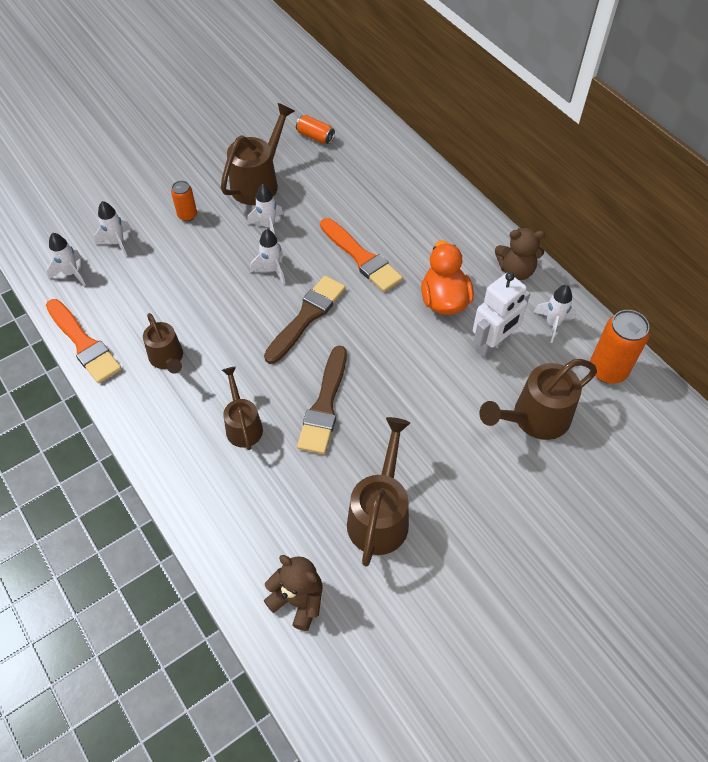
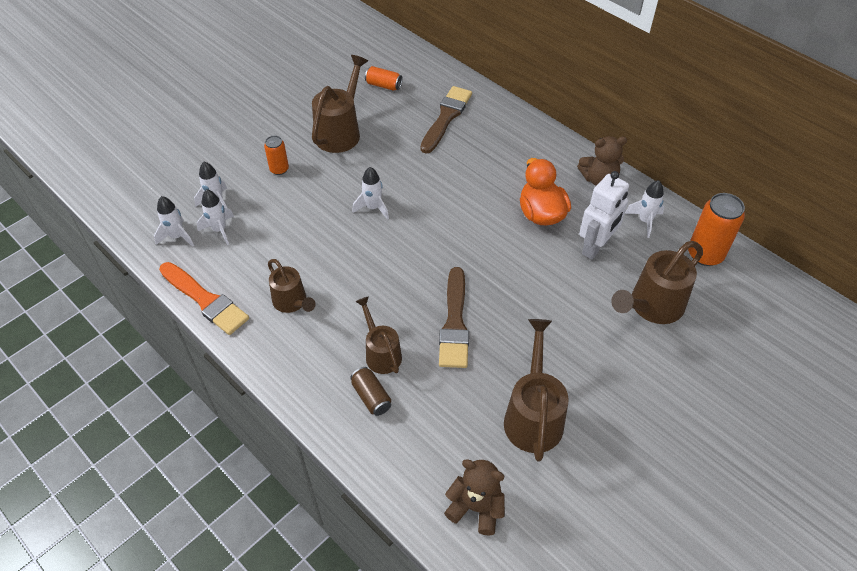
camera: 10 degrees left, 5 degrees down
(222, 469) = (371, 397): none -> brown can
(268, 226) = (359, 169): white rocket -> white rocket (219, 230)
(306, 317) = (417, 246): brown brush -> brown brush (446, 117)
(361, 257) = (454, 186): orange brush -> none

